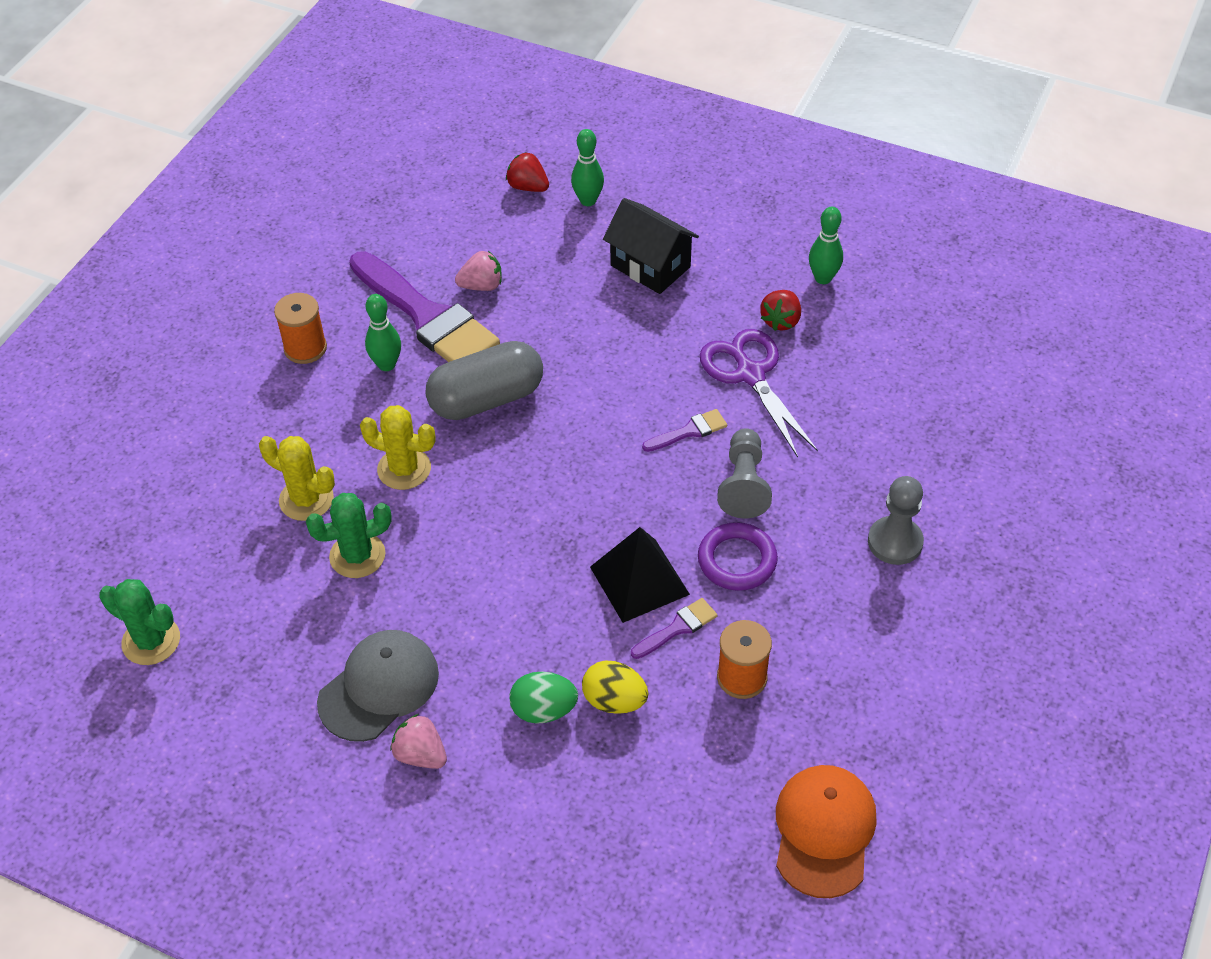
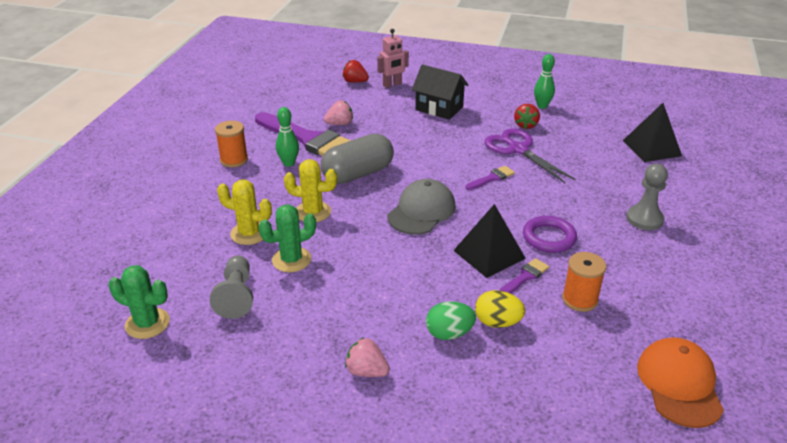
camera: 10 degrees left, 15 degrees down
(379, 687) = (325, 333): grey cap -> grey cap (421, 211)
(588, 201) = (392, 85): green bowling pin -> pink robot
(744, 485) = (536, 200): grey pawn -> grey pawn (236, 296)
(968, 395) = (651, 148): none -> black pyramid

